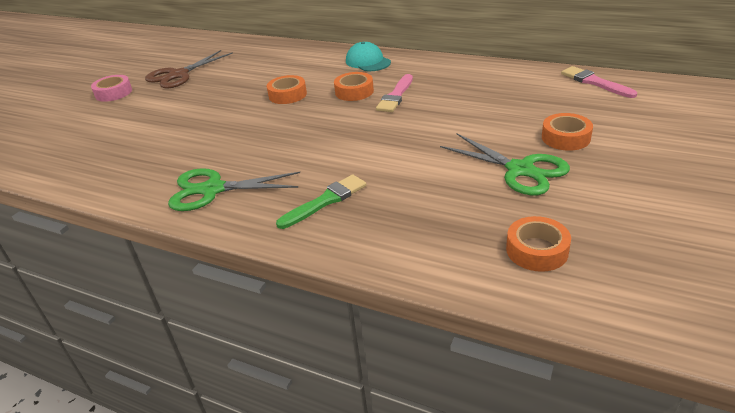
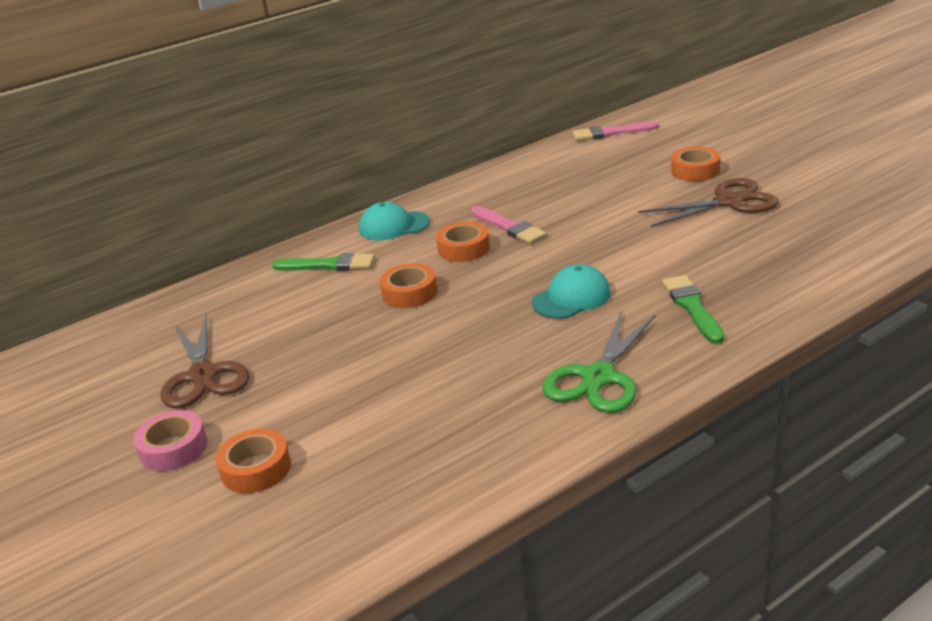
camera: 60 degrees left, 5 degrees down
(306, 62) = (329, 265): none -> green brush
(312, 148) = (571, 298): none -> turquoise cap
(520, 170) = (728, 202): green scissors -> brown scissors
(537, 250) = (853, 225): orange tape -> orange tape (256, 469)

